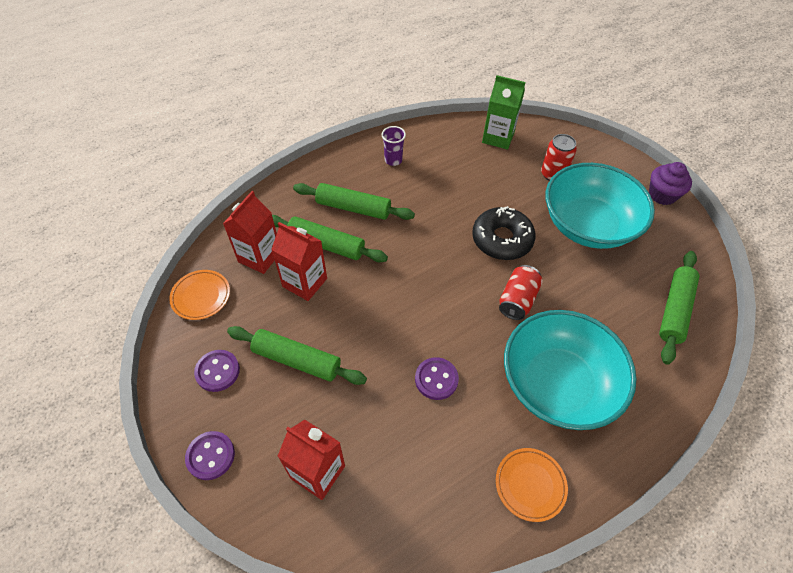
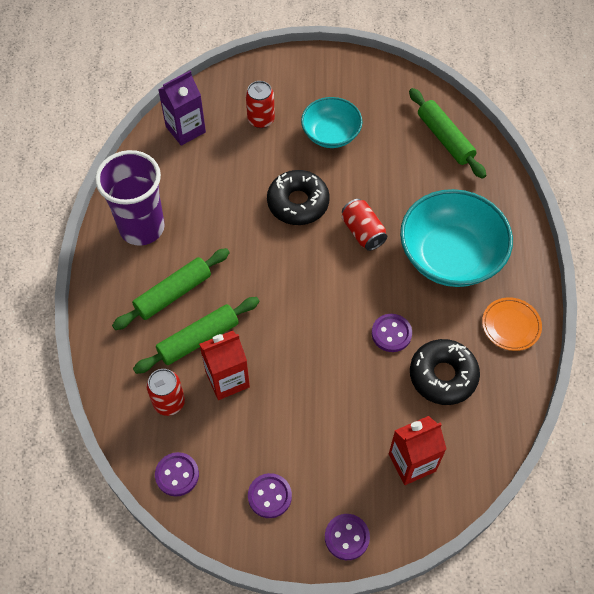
camera: 55 degrees left, 5 degrees up
(201, 296) = (177, 475): orange plate -> purple button
(260, 257) = (169, 402): red carton -> red can
(297, 360) = (303, 426): green rolling pin -> none
(393, 160) = (142, 228): purple cup -> purple cup, size x2.28
(426, 449) = (443, 376): none -> black donut
(498, 137) = (185, 129): green carton -> purple carton
(588, 225) = (331, 134): turquoise bowl -> turquoise bowl, size x0.60
(662, 195) = (342, 64): purple cupcake -> none

